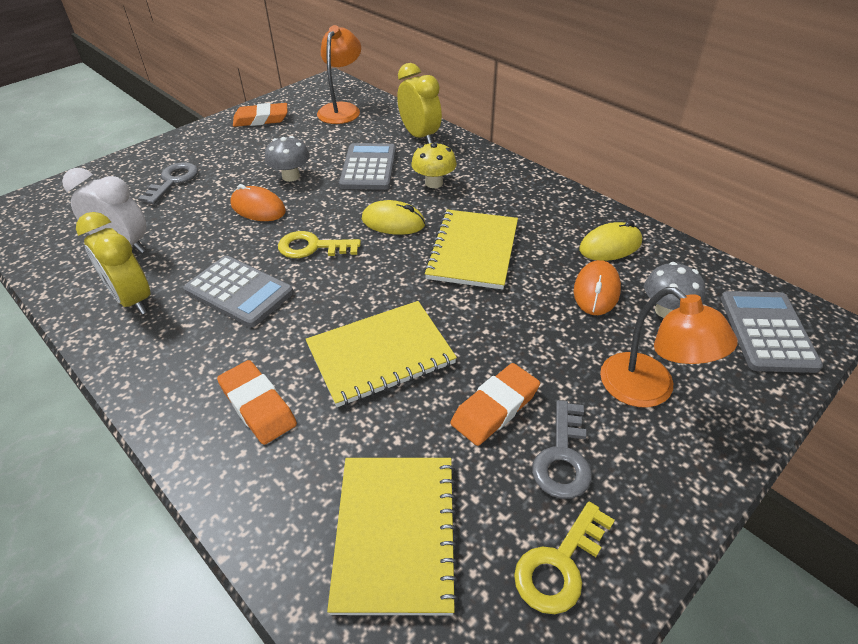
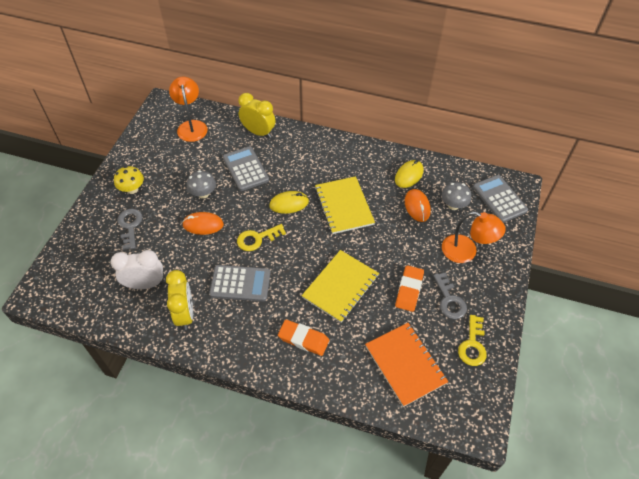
camera: 30 degrees left, 10 degrees up
(133, 299) = (185, 314): yellow clock -> yellow clock turned 120 degrees counterclockwise
(261, 119) = (143, 154): orange eraser -> none
(395, 533) = (405, 364): yellow notebook -> orange notebook
(434, 183) = (292, 166): yellow mushroom -> yellow mushroom (132, 189)

